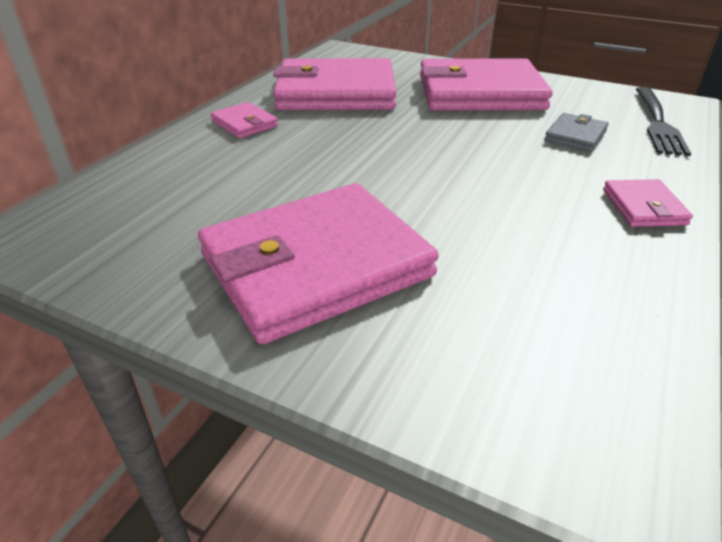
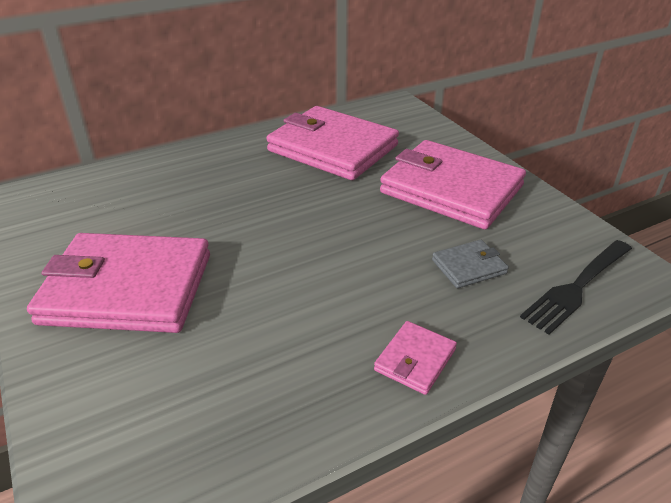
camera: 35 degrees right, 0 degrees up
(244, 124) = (232, 155): pink wallet -> none

